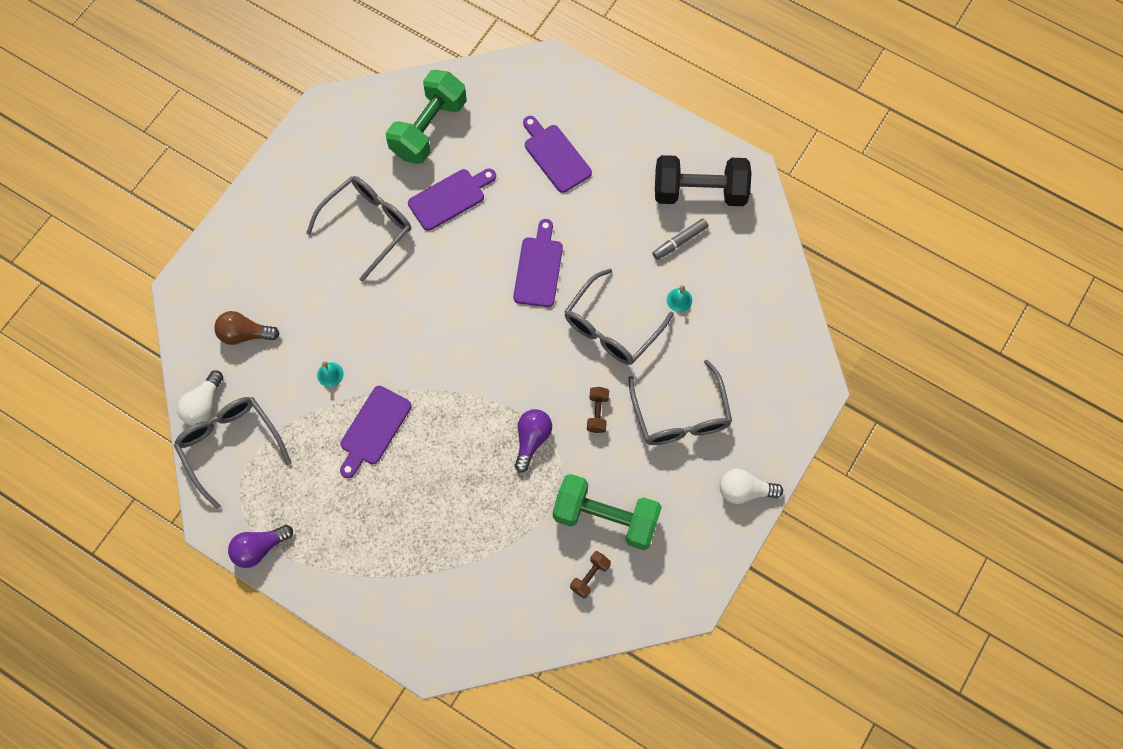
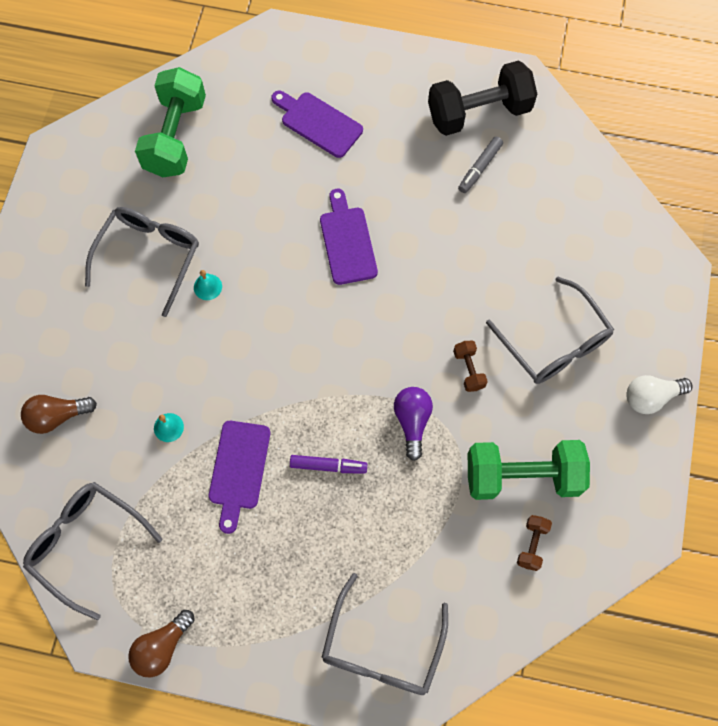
camera: 20 degrees left, 0 degrees up
(204, 405) = (40, 509): white light bulb -> none
(259, 548) = (162, 647): purple light bulb -> brown light bulb
(447, 452) = (328, 466): none -> purple marker
(450, 198) = (226, 200): purple cutting board -> none
(611, 327) = (447, 277): grey glasses -> grey glasses (382, 648)
(679, 300) = (503, 226): turquoise bell -> turquoise bell (207, 287)

